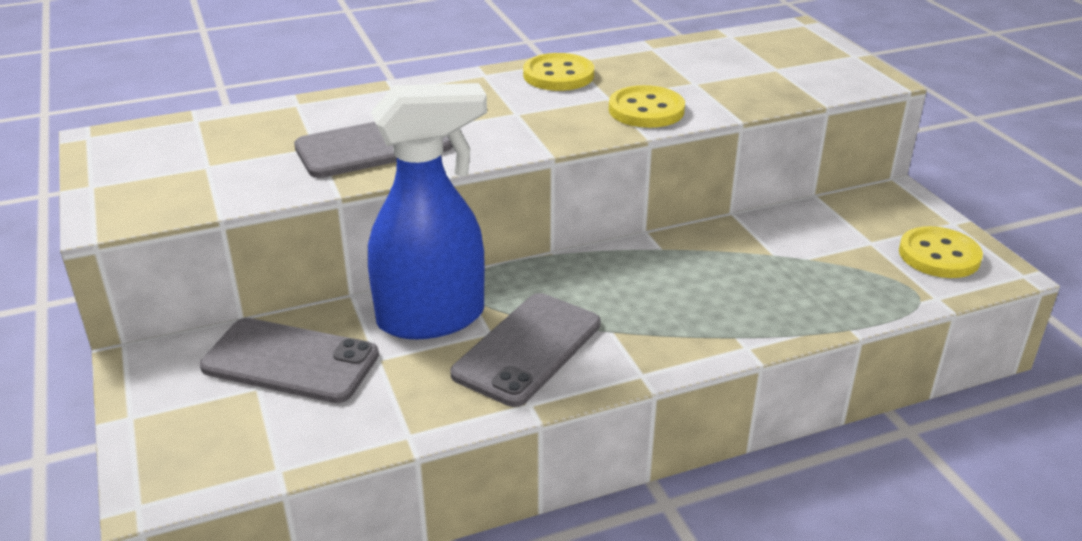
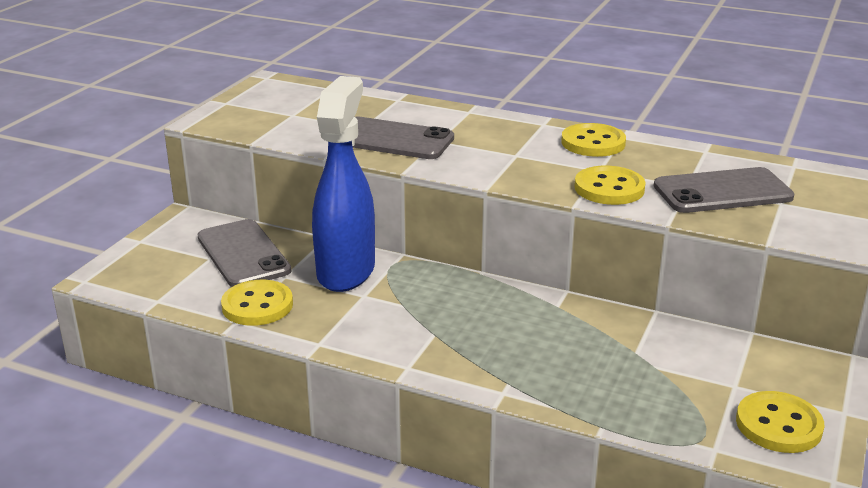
camera: 45 degrees right, 5 degrees down
(403, 405) = (257, 305): none -> yellow button
(432, 318) = (346, 271): blue spray bottle -> blue spray bottle turned 105 degrees counterclockwise
(527, 349) = (368, 316): grey phone -> grey phone (722, 192)

